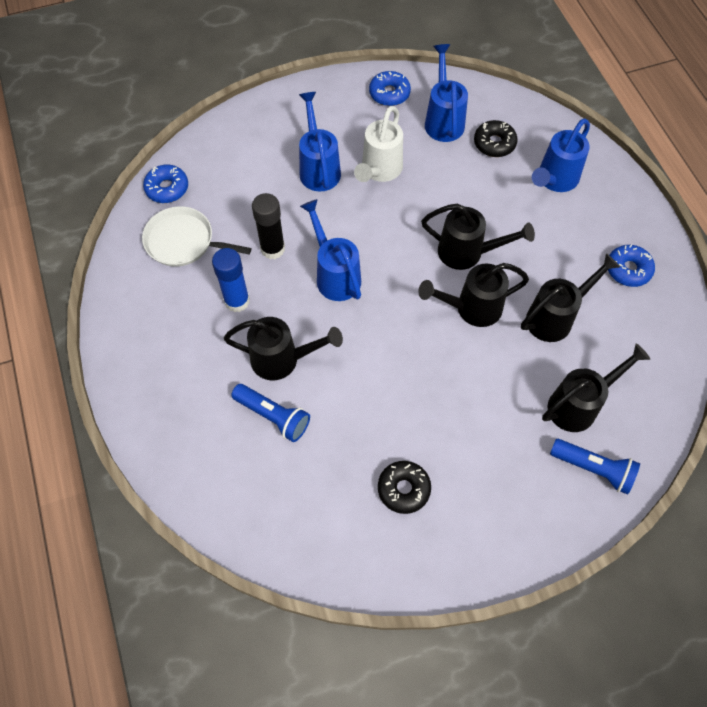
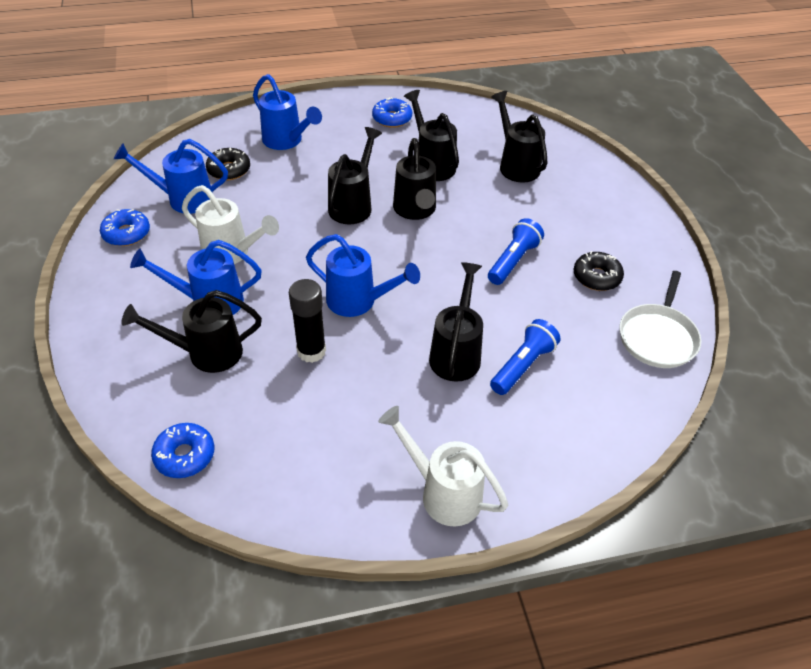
camera: 85 degrees left, 15 degrees down
(139, 359) = (443, 492): none -> white watering can
(183, 241) = (277, 439): white pan -> white pan (658, 337)
(237, 301) = (376, 389): blue glue stick -> none
(263, 179) = (206, 353): none -> black watering can
(335, 275) = (358, 301): blue watering can -> blue watering can turned 135 degrees counterclockwise
(593, 468) = (572, 167): blue flashlight -> blue flashlight (513, 261)

